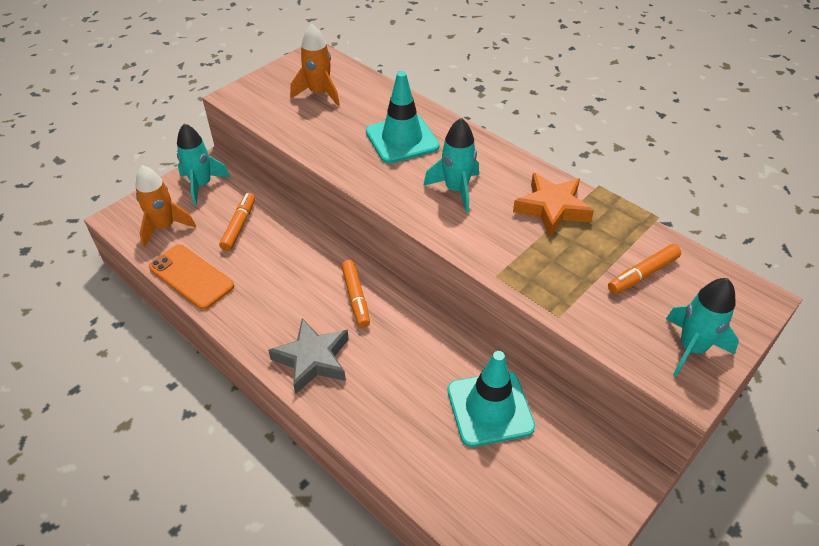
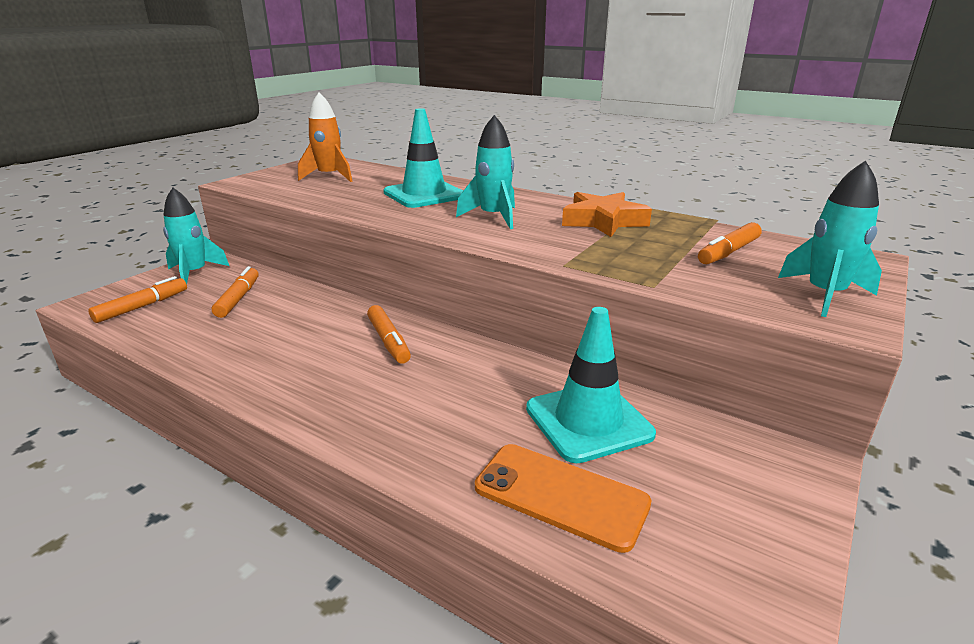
camera: 10 degrees left, 20 degrees down
(164, 227) = (142, 306): orange rocket -> orange marker
(191, 277) = (172, 342): orange phone -> orange phone (560, 495)
(313, 359) = (338, 400): grey star -> none

